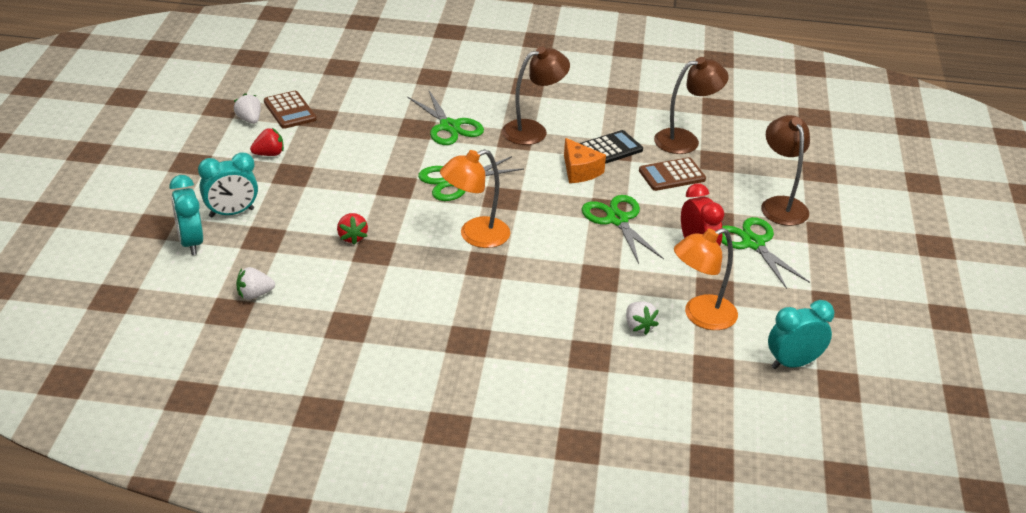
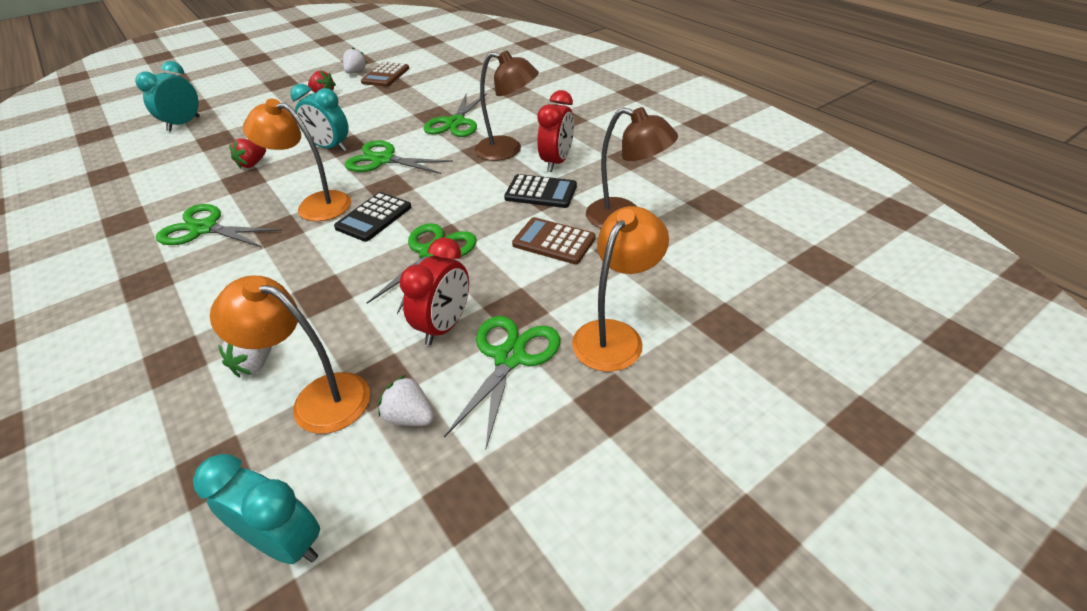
camera: 50 degrees right, 5 degrees up
(231, 213) = (235, 117): turquoise clock -> turquoise clock (330, 148)
(254, 294) = (137, 170): white strawberry -> white strawberry (410, 417)
(429, 293) = (204, 228): none -> green scissors
(535, 221) = (374, 217): none -> black calculator
(580, 171) = (483, 197): orange cheese -> none
(582, 123) = (556, 162): none -> red clock
(781, 205) = (615, 335): brown lamp -> orange lamp

